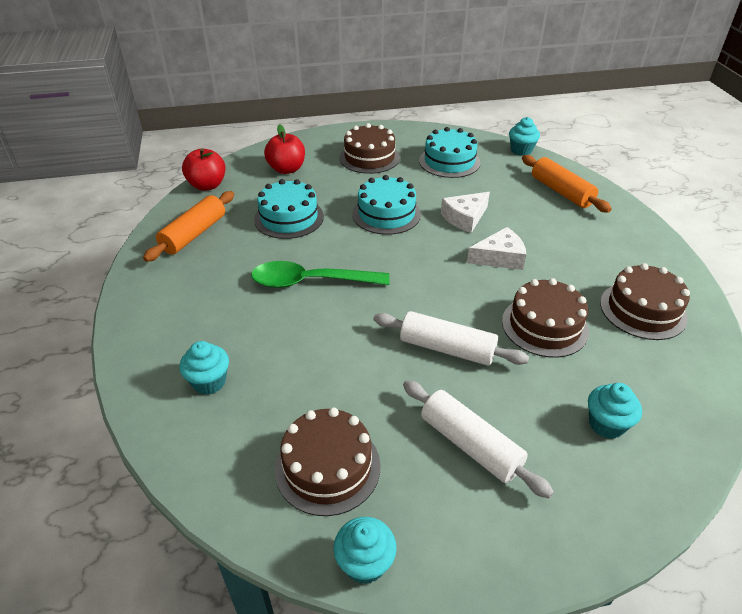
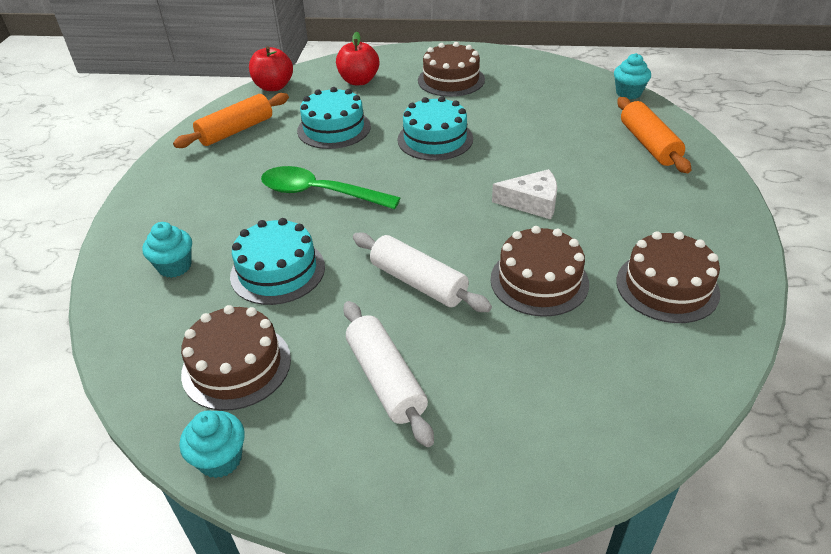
camera: 20 degrees right, 0 degrees up
(449, 161) = (536, 95): turquoise cake -> turquoise cake (277, 271)
(465, 218) = (518, 156): white cheese -> none
(606, 424) = (546, 394): turquoise cupcake -> none

